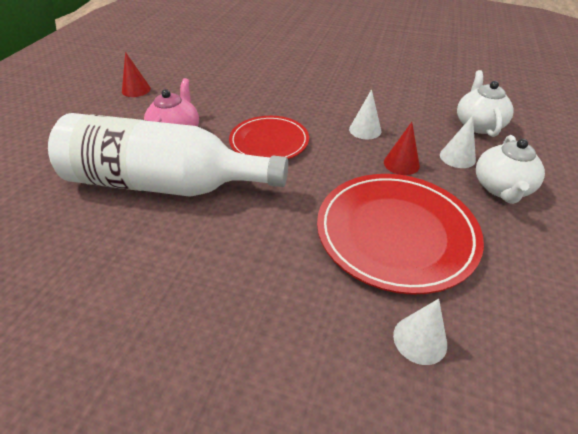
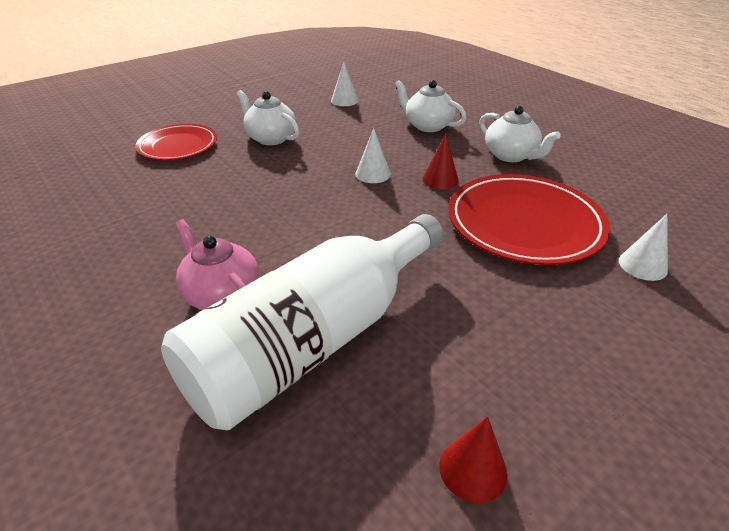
camera: 55 degrees left, 5 degrees down
(136, 90) = (56, 295): red cone -> red cone (473, 469)
(269, 142) = (325, 233): red plate -> red plate (178, 145)
(351, 73) = (270, 138): none -> white teapot
(457, 157) = (458, 153): white cone -> white cone (344, 100)

